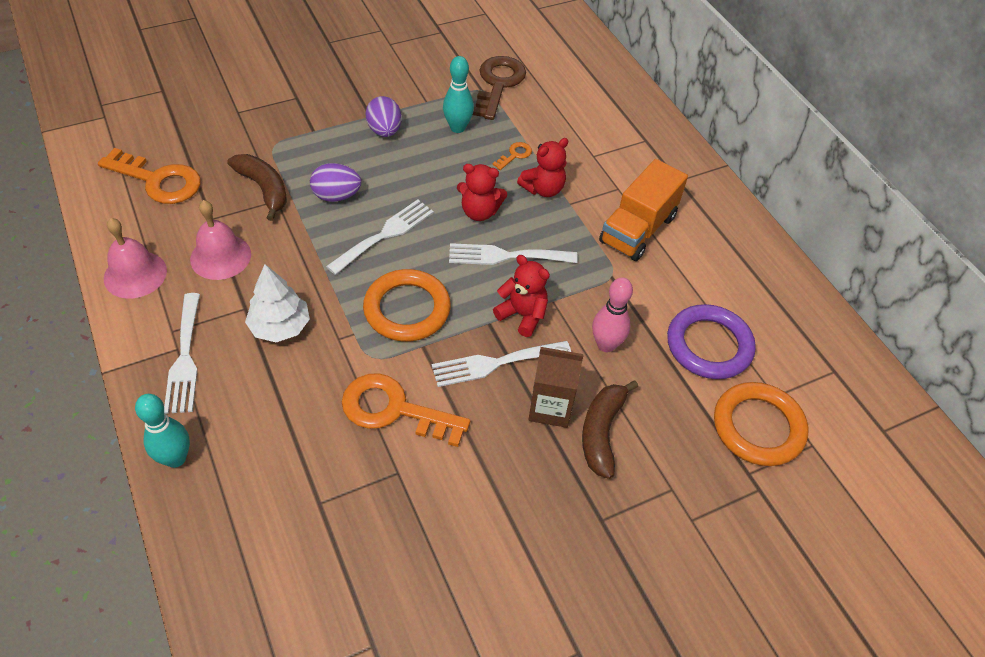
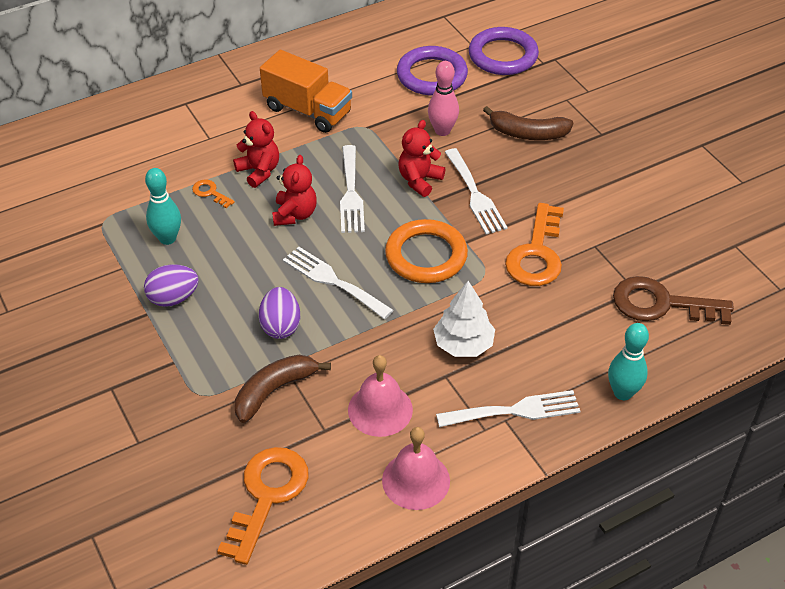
camera: 90 degrees left, 5 degrees down
(498, 84) = (92, 210): brown key -> brown key (661, 304)
(550, 407) = (512, 161): brown carton -> none
(758, 427) = (503, 56): orange ring -> purple ring

